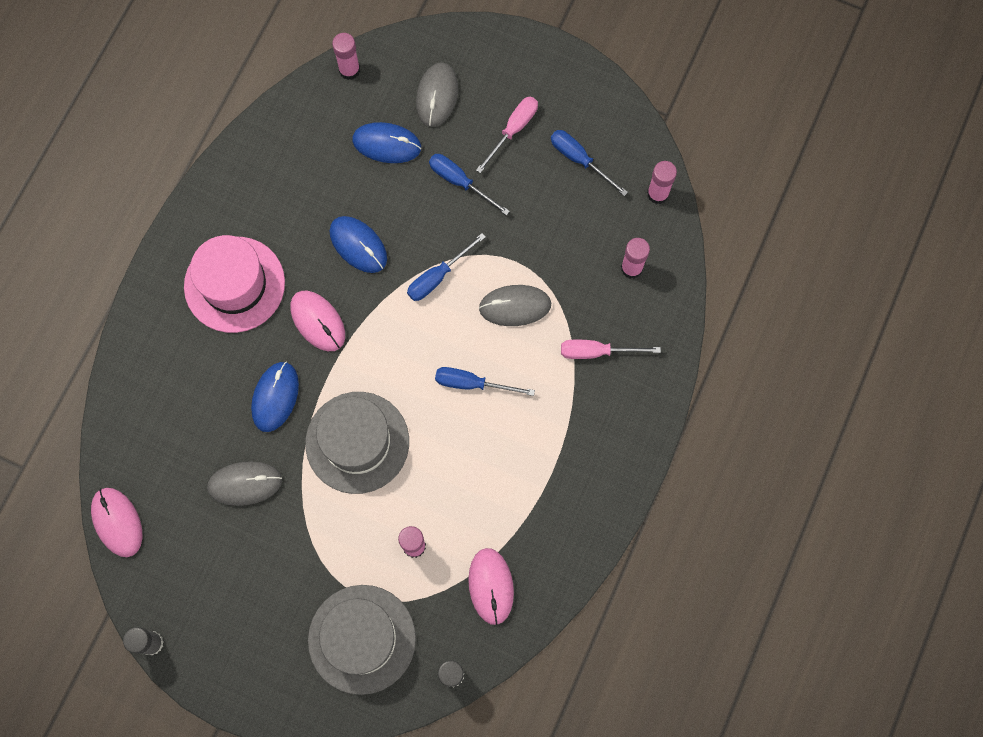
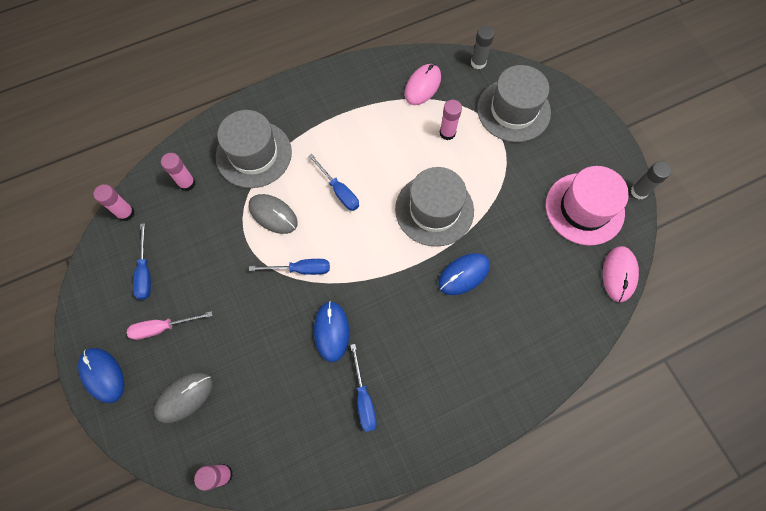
camera: 140 degrees left, 5 degrees down
(234, 284) = (434, 372): pink hat -> pink hat (584, 209)
(245, 484) = (521, 237): grey mouse -> none
(318, 321) = (399, 301): pink mouse -> none
(387, 144) = (250, 389): blue mouse -> blue mouse (102, 375)
(460, 182) = (229, 320): blue screwdriver -> blue screwdriver (363, 398)
(597, 352) = (254, 154): pink screwdriver -> grey hat

